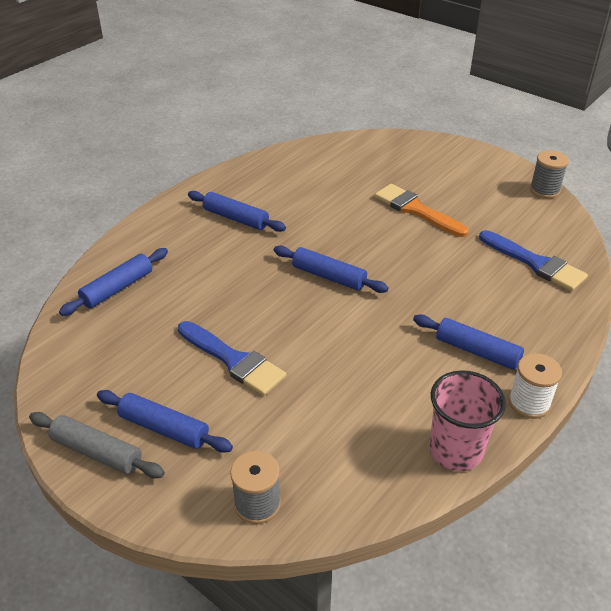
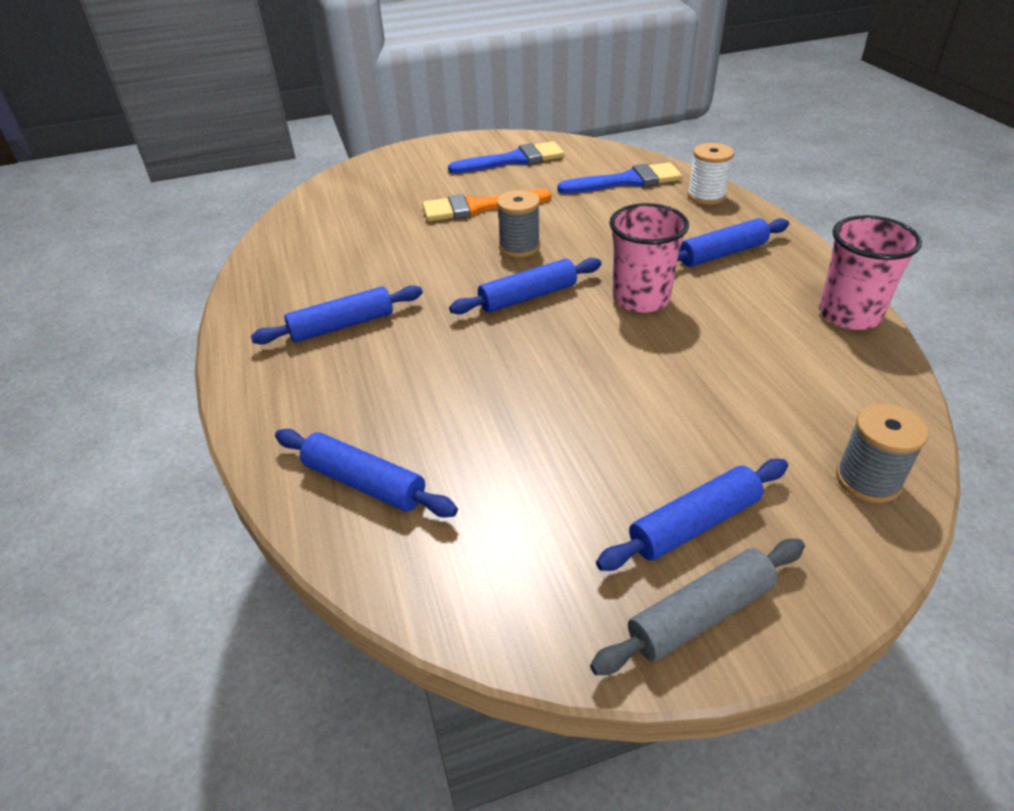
camera: 55 degrees left, 0 degrees up
(117, 288) = (364, 483): blue rolling pin -> blue rolling pin turned 45 degrees counterclockwise
(234, 360) = (611, 418): blue brush -> blue brush (513, 160)
(374, 329) = (640, 299): none -> pink cup
(529, 403) = (808, 254): white spool -> white spool (706, 196)
(544, 190) = (530, 139): grey spool -> grey spool (519, 247)

